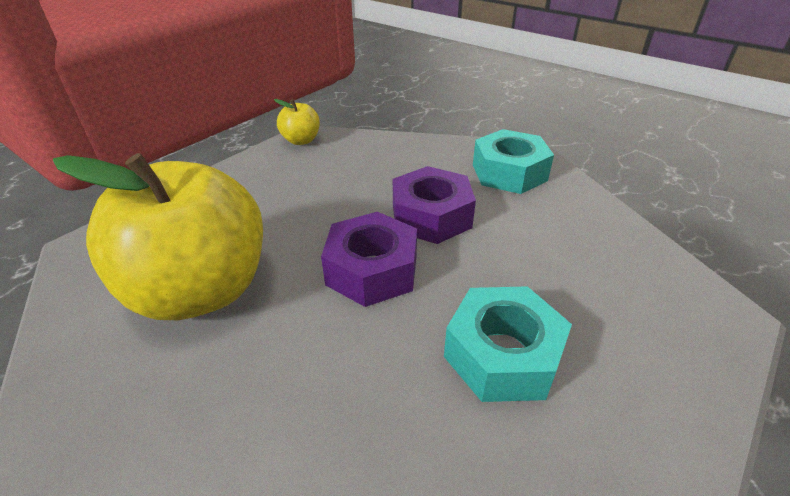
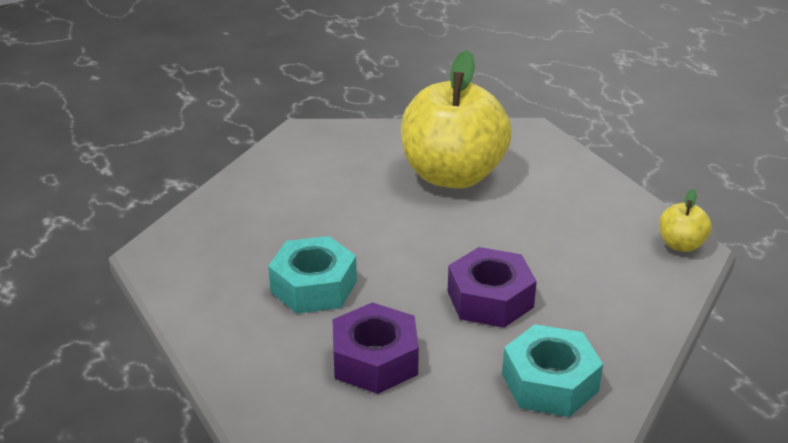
camera: 110 degrees right, 5 degrees down
(372, 270) = (432, 250): purple nut -> purple nut (375, 360)

